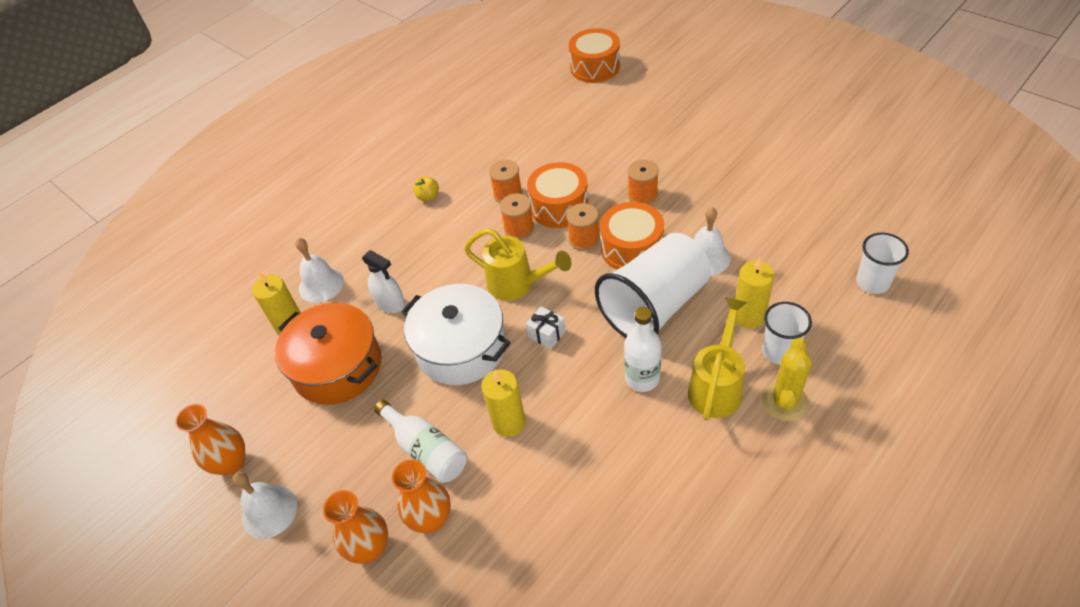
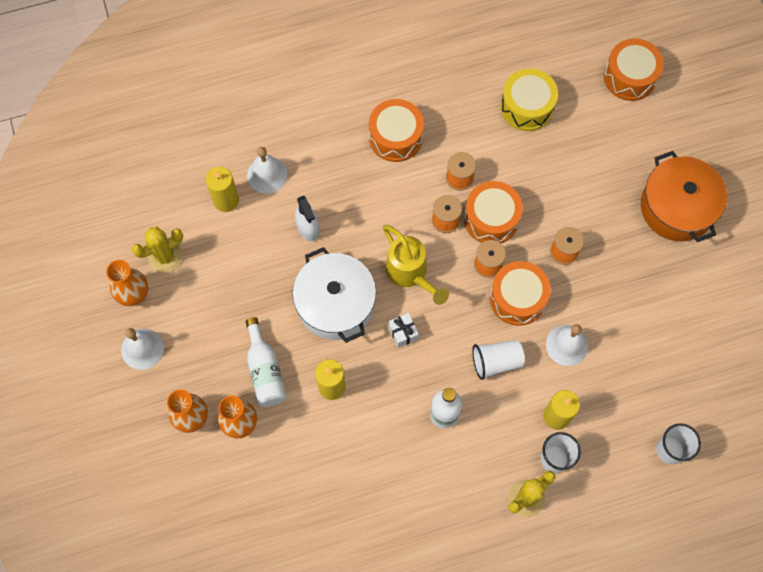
camera: 25 degrees right, 20 degrees up
(250, 408) = (165, 257): none -> yellow cactus
(337, 367) = (241, 261): orange pot -> orange pot (677, 207)
(428, 196) = (395, 137): yellow apple -> orange drum
(528, 123) = (527, 107): none -> yellow drum
(655, 306) = (496, 362): white cup -> white cup, size x0.52
(717, 386) = (490, 455): yellow watering can -> none

